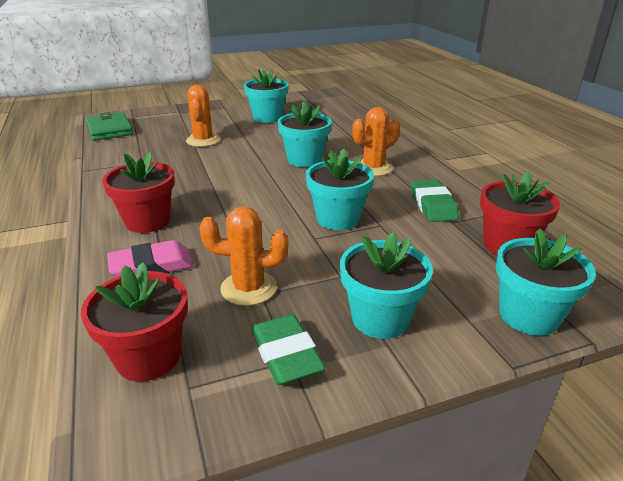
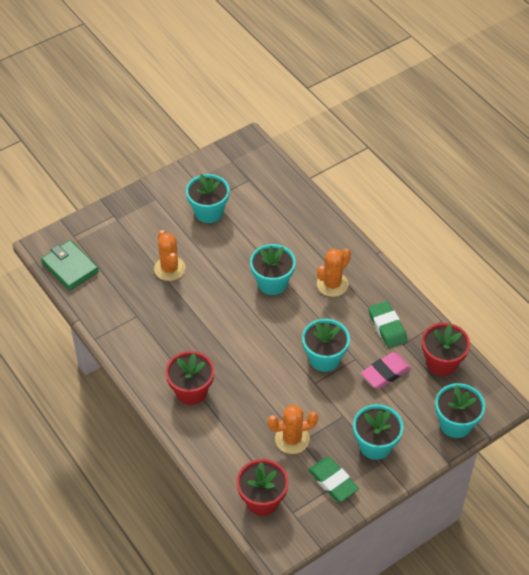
camera: 15 degrees left, 20 degrees up
(152, 266) = (222, 434): pink eraser -> pink eraser (385, 373)

